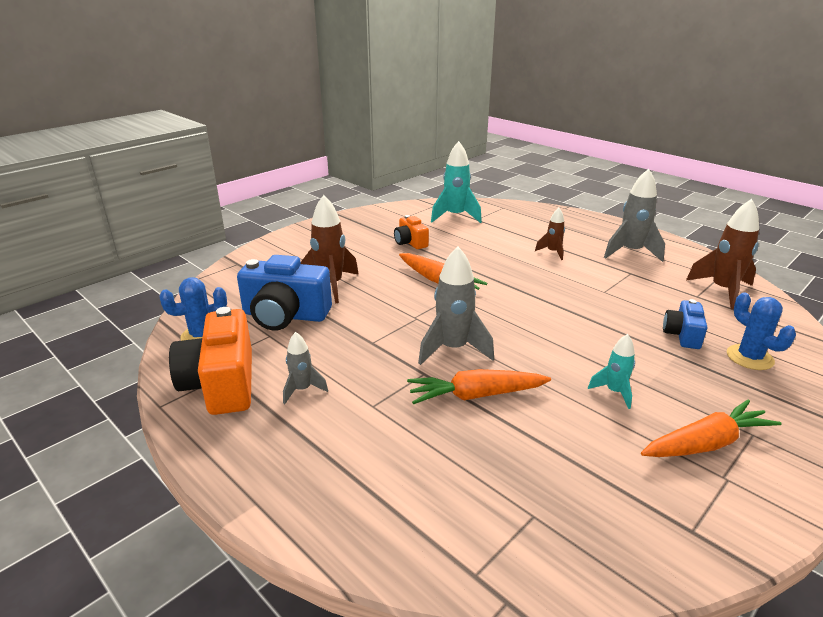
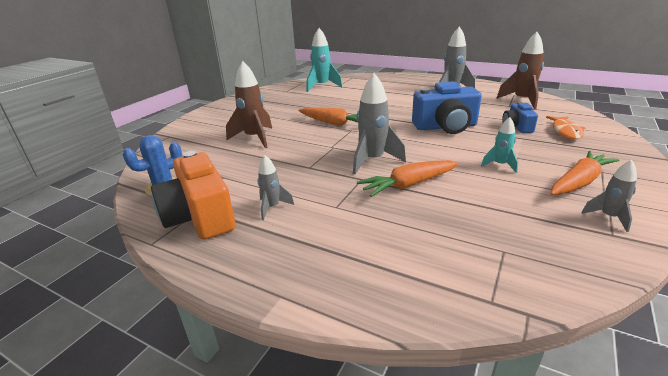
camera: 15 degrees left, 0 degrees up
(285, 315) = (229, 162): blue camera -> blue camera (445, 127)
(410, 242) = (299, 105): orange camera -> none
(552, 252) = (402, 96): brown rocket -> none
(707, 505) = (608, 217): none -> grey rocket
(749, 357) = (565, 131): blue cactus -> orange fish

